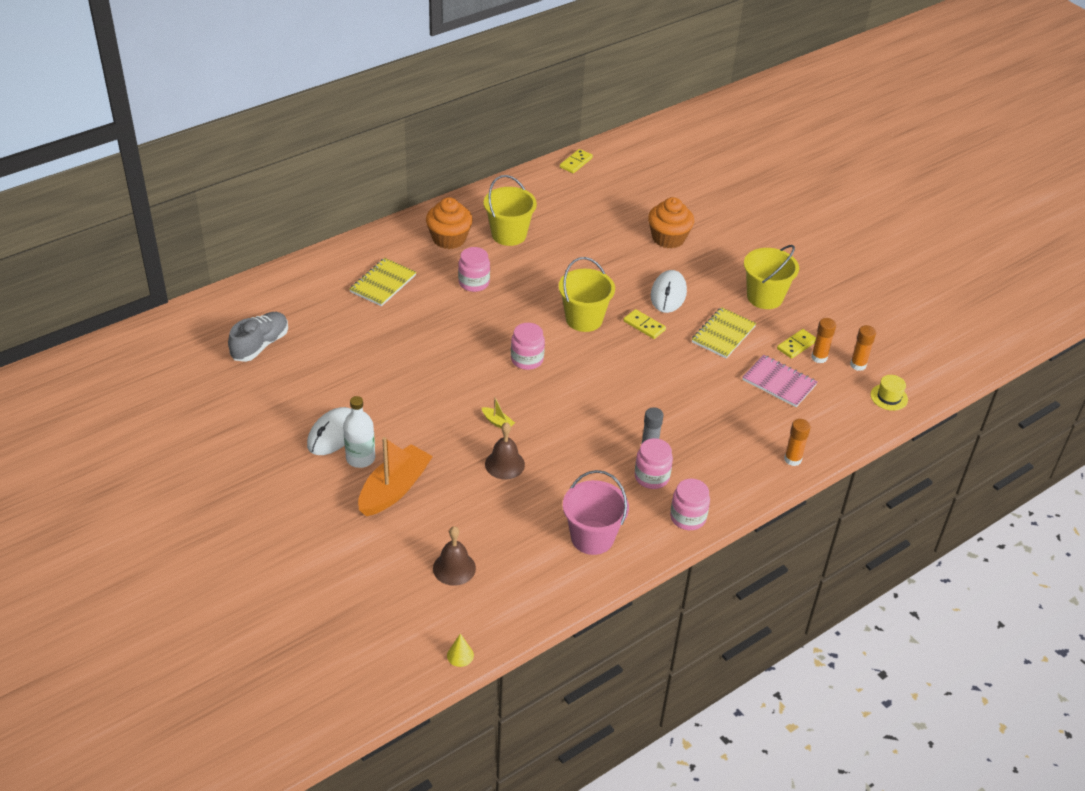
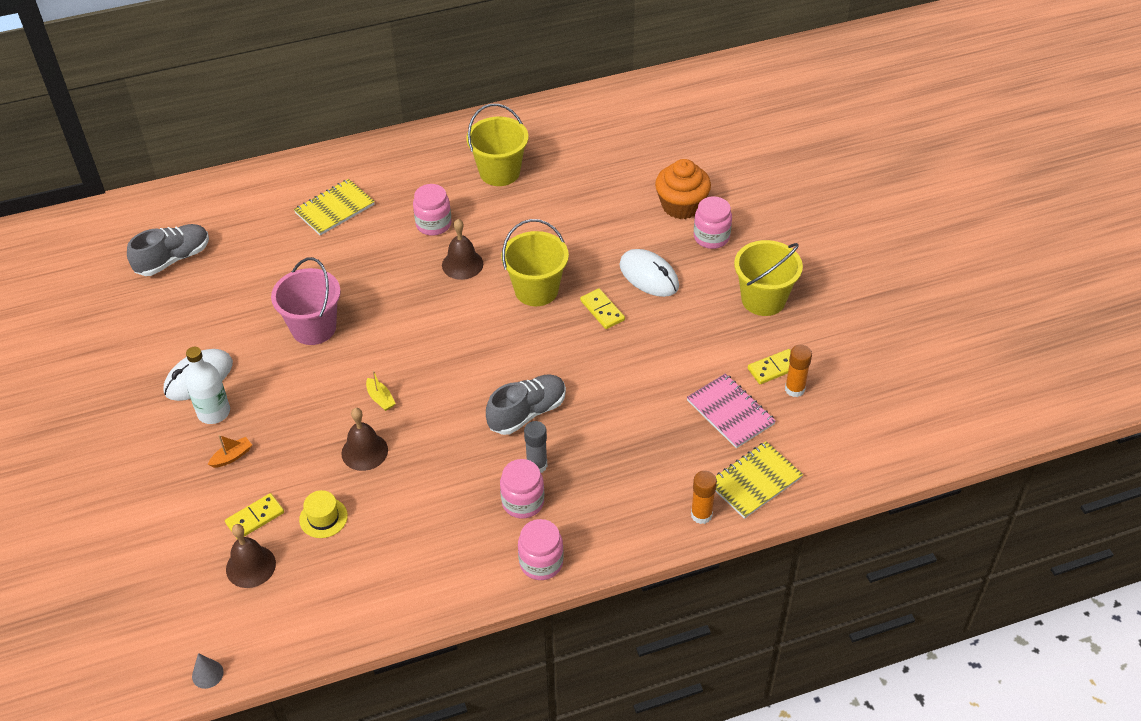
camera: 20 degrees right, 5 degrees up
(394, 489) = (232, 456): orange boat -> orange boat, size x0.42
(449, 239) = (431, 167): orange cupcake -> none
(460, 655) = (207, 674): yellow cone -> grey cone
(513, 309) = (462, 264): none -> brown bell
(527, 359) = (448, 328): pink jar -> pink jar (711, 237)
(576, 163) = (617, 96): yellow domino -> yellow domino (255, 518)
(592, 537) = (419, 563): pink bucket -> pink bucket (313, 328)
(622, 411) = (527, 413): none -> grey shoe
(668, 294) = (649, 276): white mouse -> white mouse turned 75 degrees counterclockwise
(723, 334) = (691, 338): yellow notebook -> yellow notebook (754, 481)
(858, 365) = (839, 408): orange glue stick -> none
(889, 397) = (859, 458): yellow hat -> yellow hat (323, 518)

